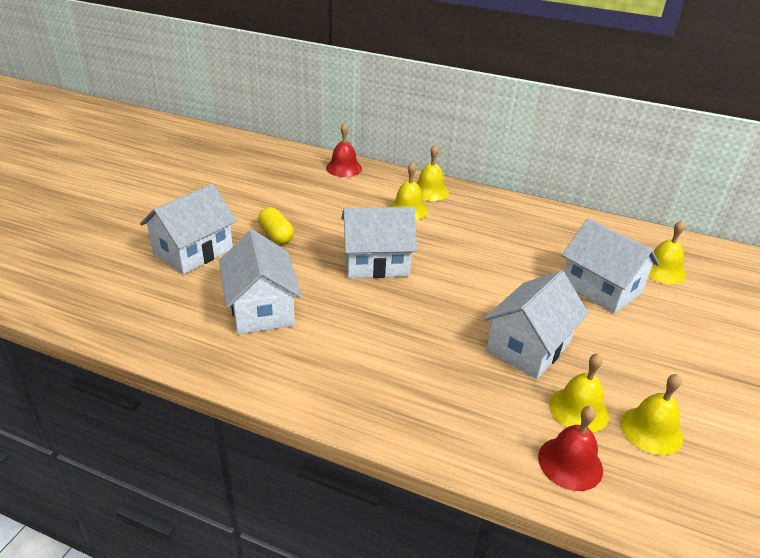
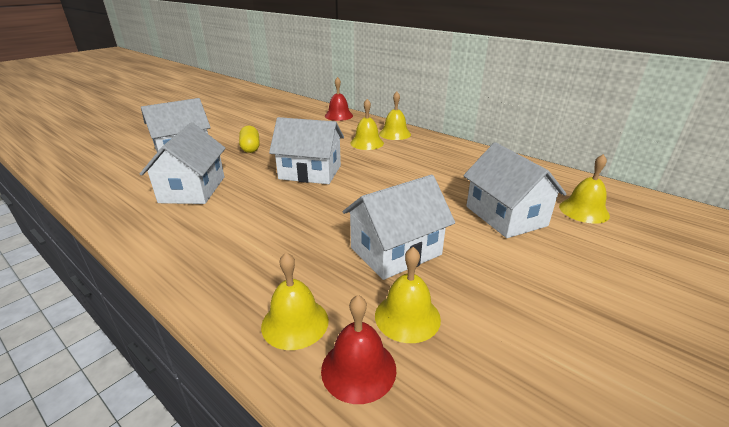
camera: 20 degrees right, 5 degrees down
(651, 430) = (481, 356): yellow bell -> yellow bell (295, 322)

